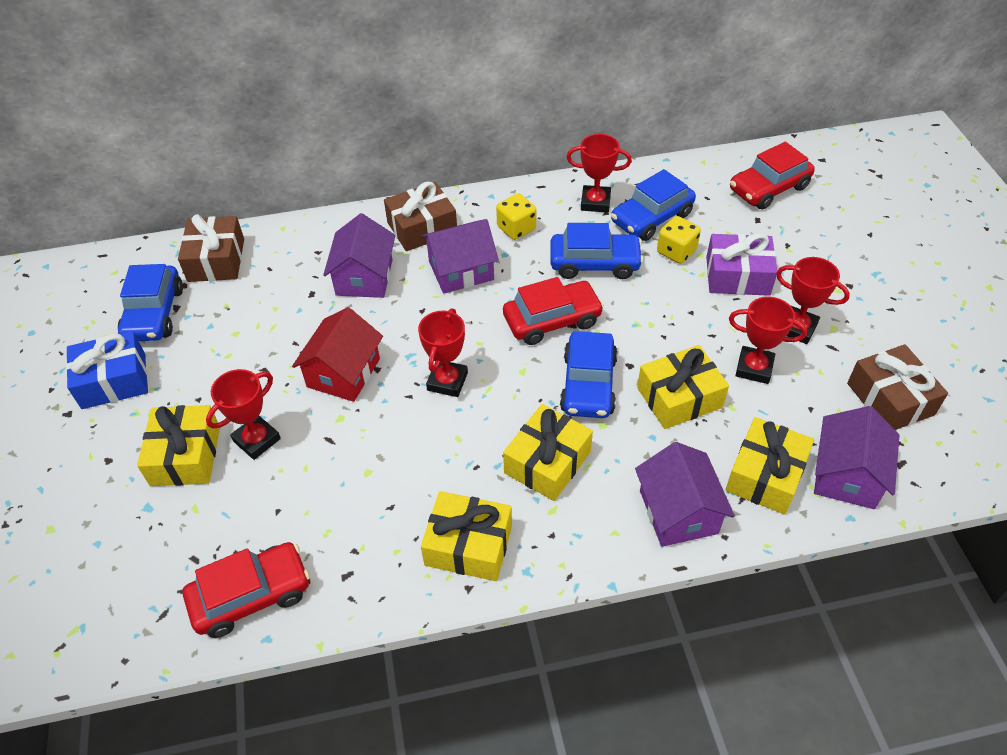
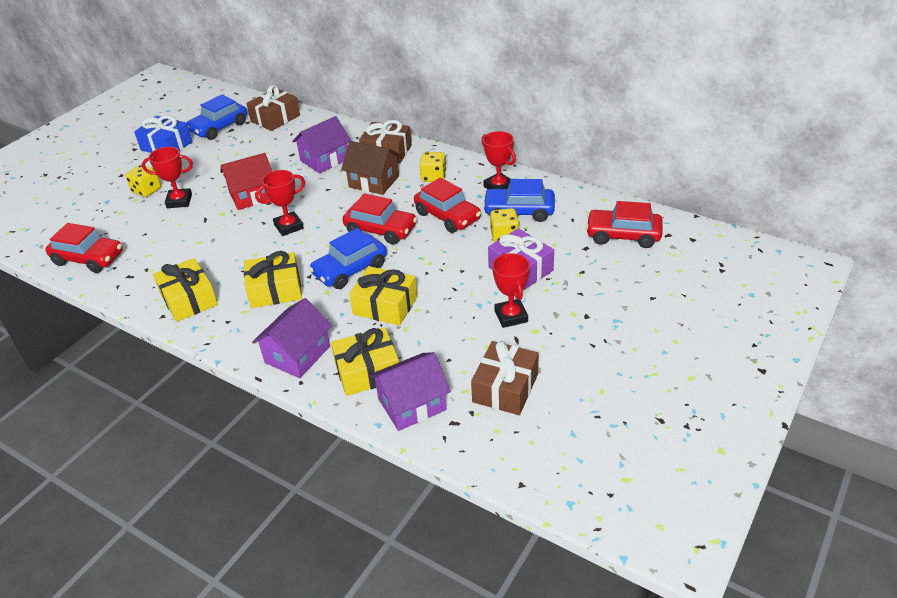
camera: 45 degrees right, 10 degrees down
(185, 456) = (147, 190): yellow gift -> yellow dice
(461, 270) = (374, 181): purple house -> brown house
(594, 263) = (447, 216): blue car -> red car
(754, 368) = (450, 319): red trophy -> none

